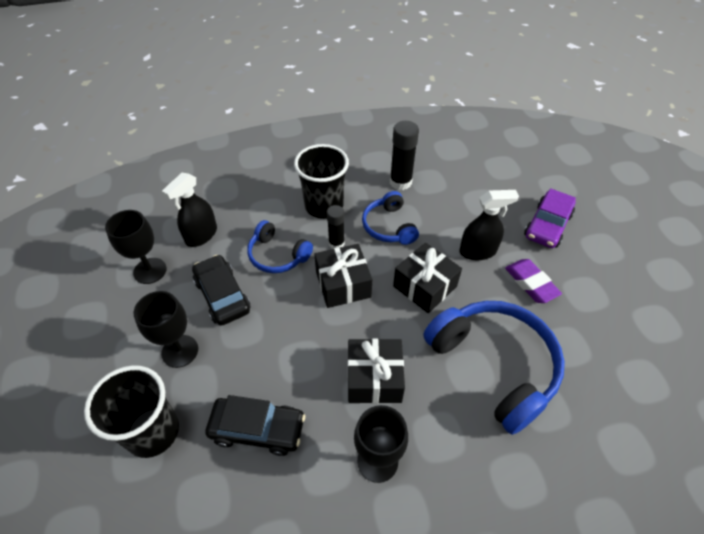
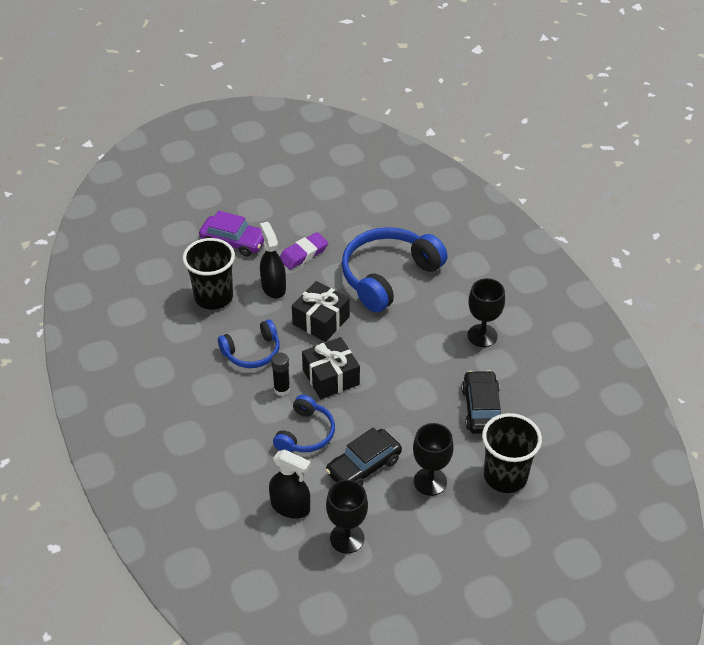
camera: 100 degrees left, 5 degrees down
(324, 206) = (231, 408): black cup -> black cup (213, 297)
(374, 378) = (419, 344): black gift -> none
(400, 182) = (186, 349): black glue stick -> none

